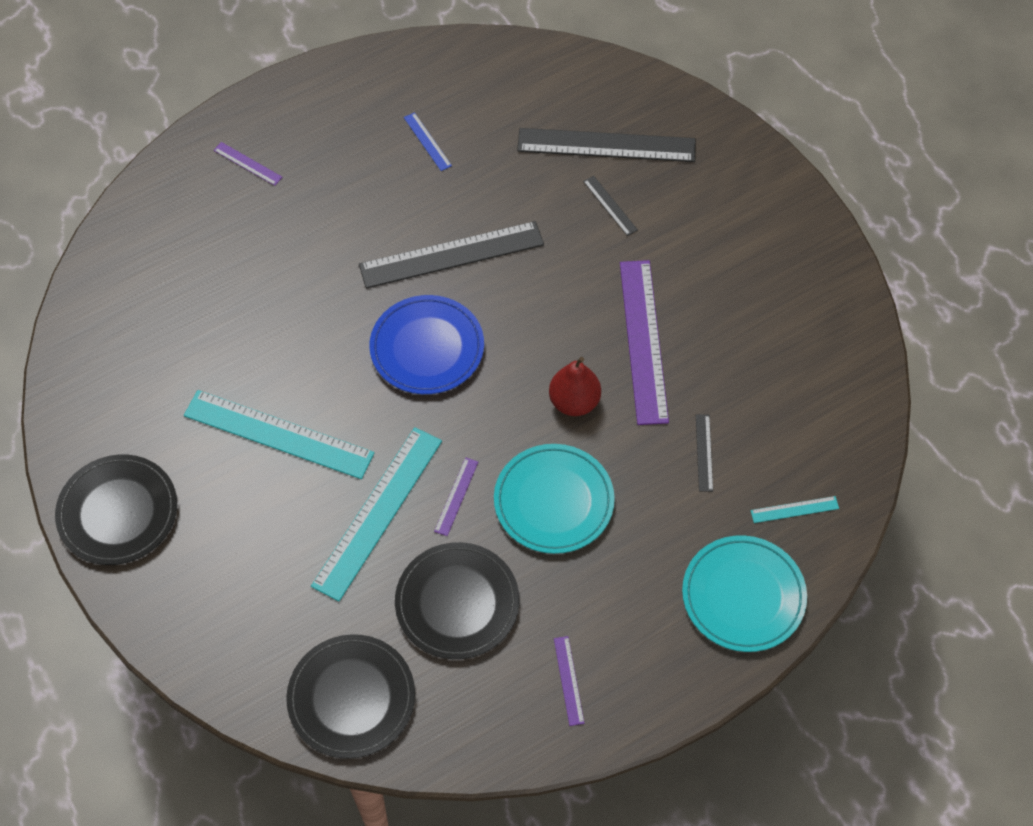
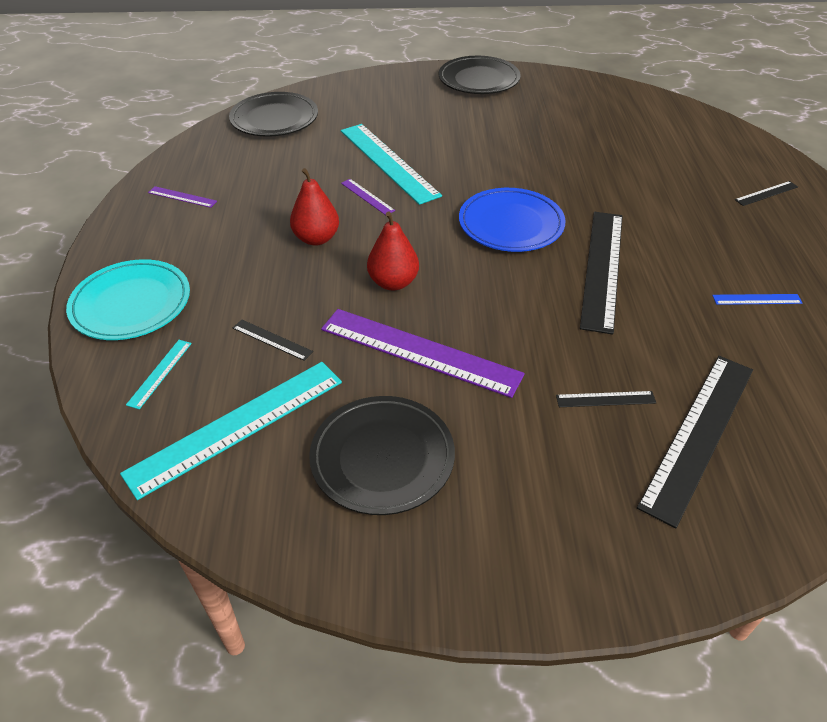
camera: 120 degrees right, 15 degrees down
(247, 164) = (766, 193): purple ruler -> black ruler
(278, 434) = (487, 142): turquoise ruler -> turquoise ruler (237, 426)
(457, 603) = (288, 172): black plate -> black plate (382, 458)
(553, 501) = (316, 238): turquoise plate -> red pear

